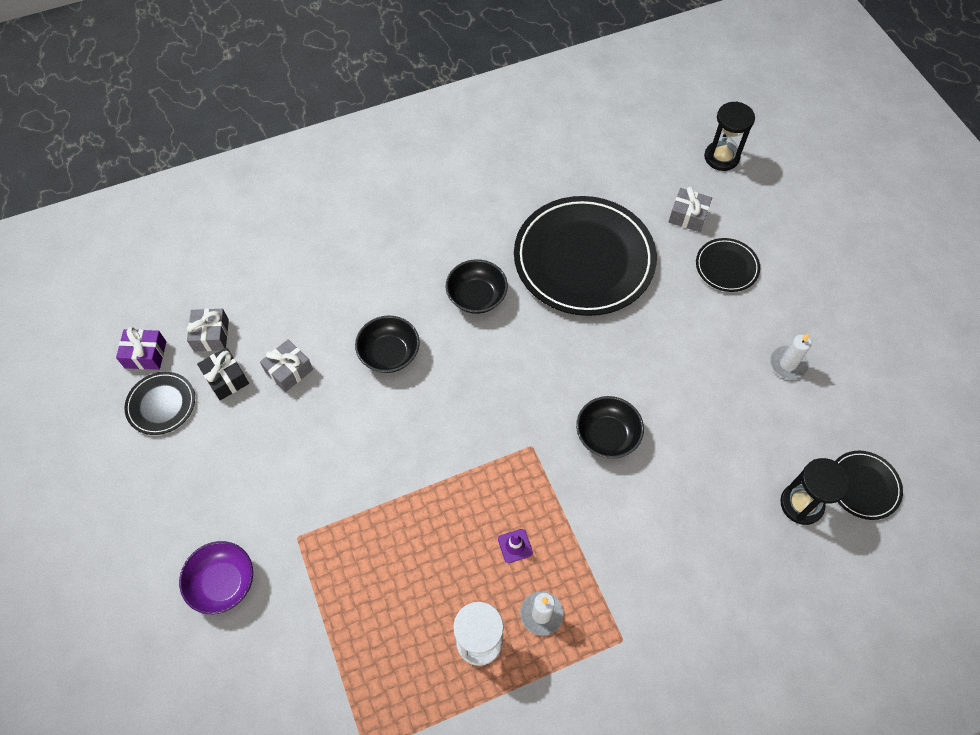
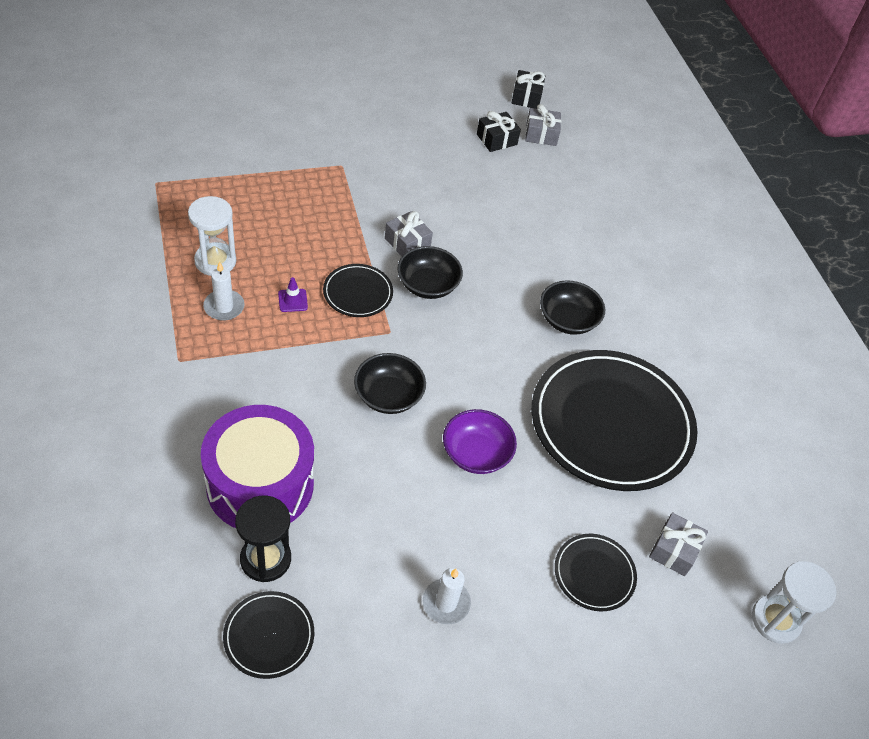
camera: 90 degrees right, 10 degrees down
(145, 354) = (526, 97): purple gift -> black gift
(161, 404) = (478, 102): black plate -> black plate (358, 293)
(223, 583) = (316, 122): purple bowl -> purple bowl (476, 453)
(289, 371) = (499, 177): grey gift -> grey gift (407, 243)
(389, 353) = (508, 244): black bowl -> black bowl (428, 285)
(721, 157) = (775, 620): black hourglass -> white hourglass
(734, 526) = (260, 484): none -> purple drum

